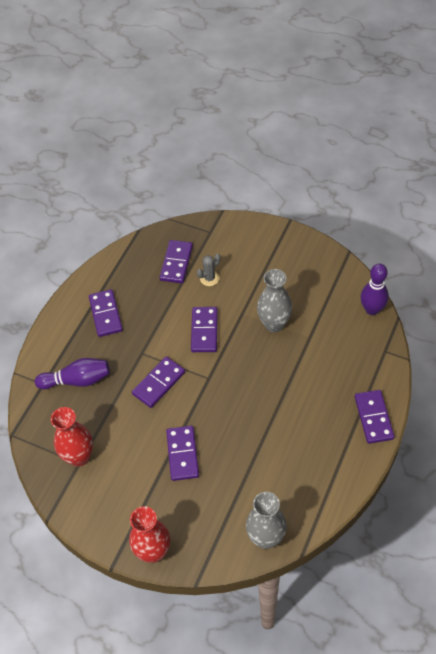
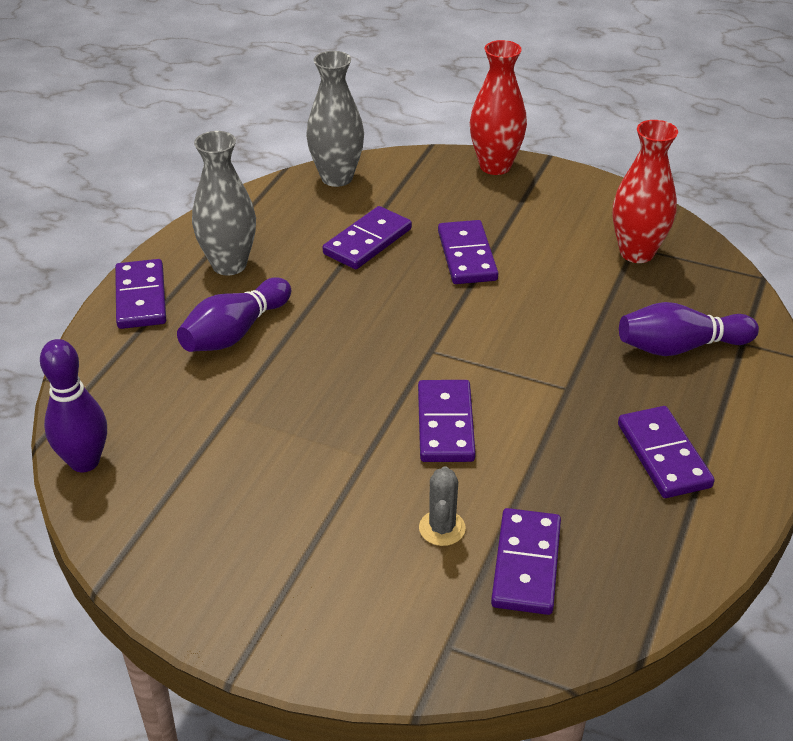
camera: 175 degrees right, 15 degrees down
(158, 383) = (524, 343): purple domino -> purple domino (367, 241)
(209, 278) = (442, 528): grey cactus -> grey cactus turned 45 degrees counterclockwise
(274, 324) = (299, 435): grey vase -> grey vase (229, 265)
(315, 390) = (235, 332): none -> purple bowling pin

